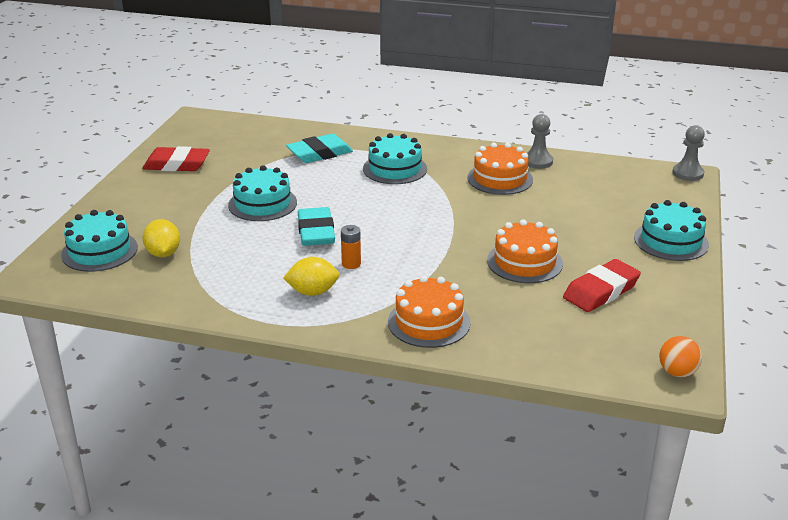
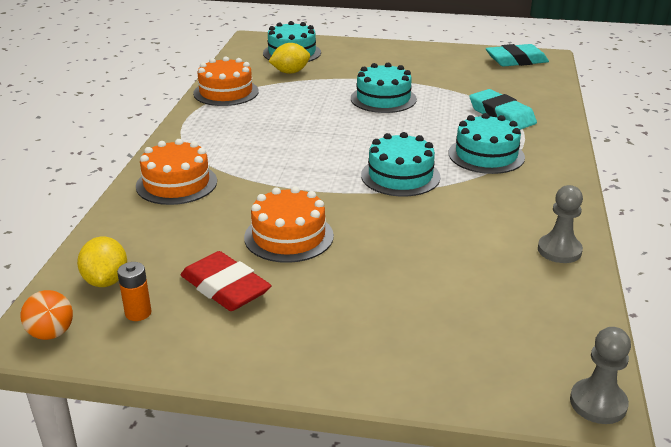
camera: 85 degrees right, 0 degrees up
(177, 164) = (444, 60): red eraser -> none
(312, 292) = (231, 130): yellow lemon -> yellow lemon (106, 280)
(316, 232) = (335, 124): turquoise eraser -> turquoise eraser (516, 60)
(351, 264) = (279, 143): orange battery -> orange battery (138, 313)
(500, 179) = (492, 221): orange cake -> orange cake (226, 92)
(671, 241) = (356, 359): turquoise cake -> turquoise cake (400, 176)

